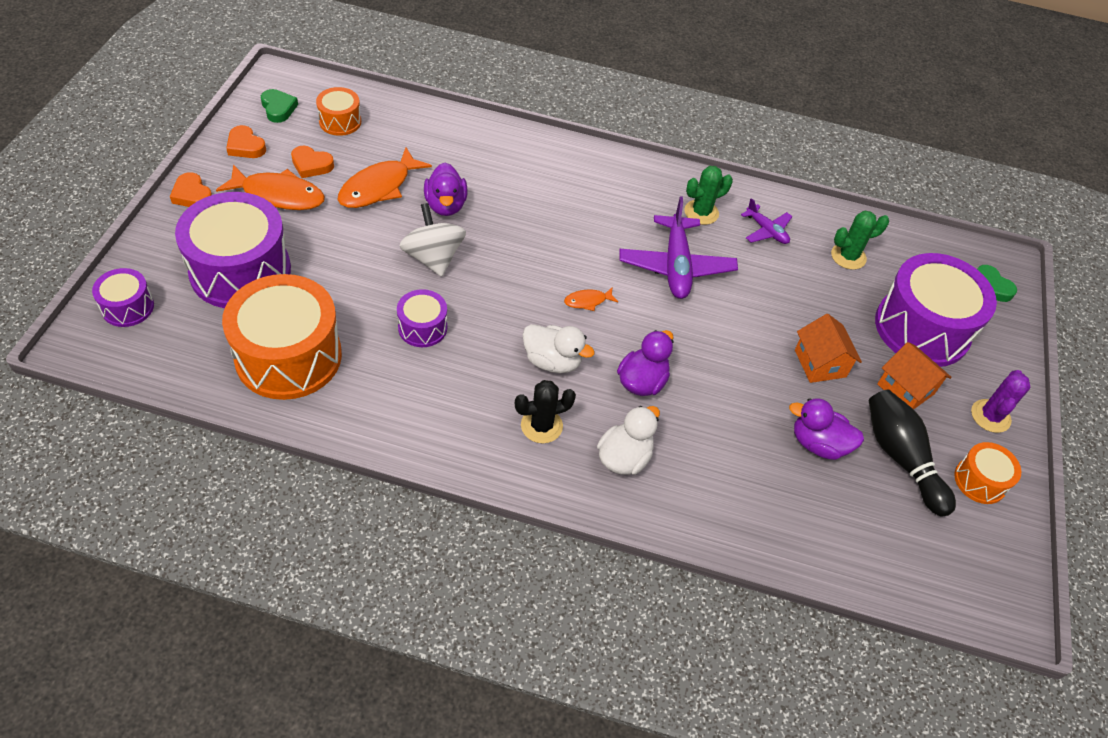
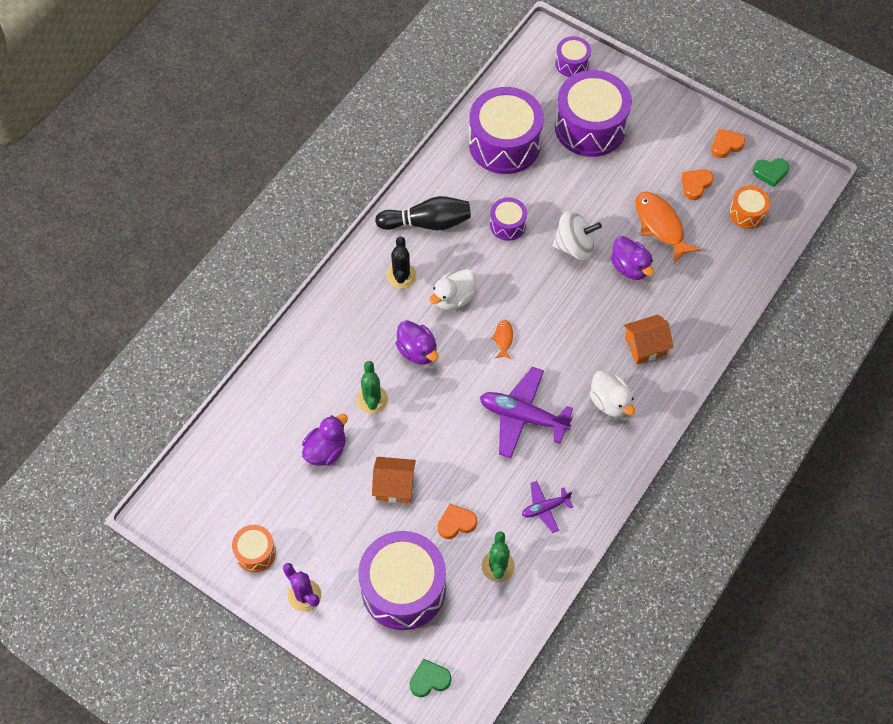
camera: 115 degrees right, 10 degrees up
(192, 195) = (675, 107): orange heart -> orange heart (456, 523)
(279, 195) = (665, 159): orange fish -> none
(288, 356) = (504, 144): orange drum -> purple drum
(446, 205) = (630, 267): purple duck -> purple duck turned 135 degrees counterclockwise
(624, 457) = (359, 318): white duck -> white duck (610, 402)
(701, 212) = (579, 461): green cactus -> green cactus (372, 399)
(901, 458) = (294, 504): black bowling pin -> black bowling pin (427, 222)
(905, 389) = (350, 541): orange house -> orange house (645, 346)

